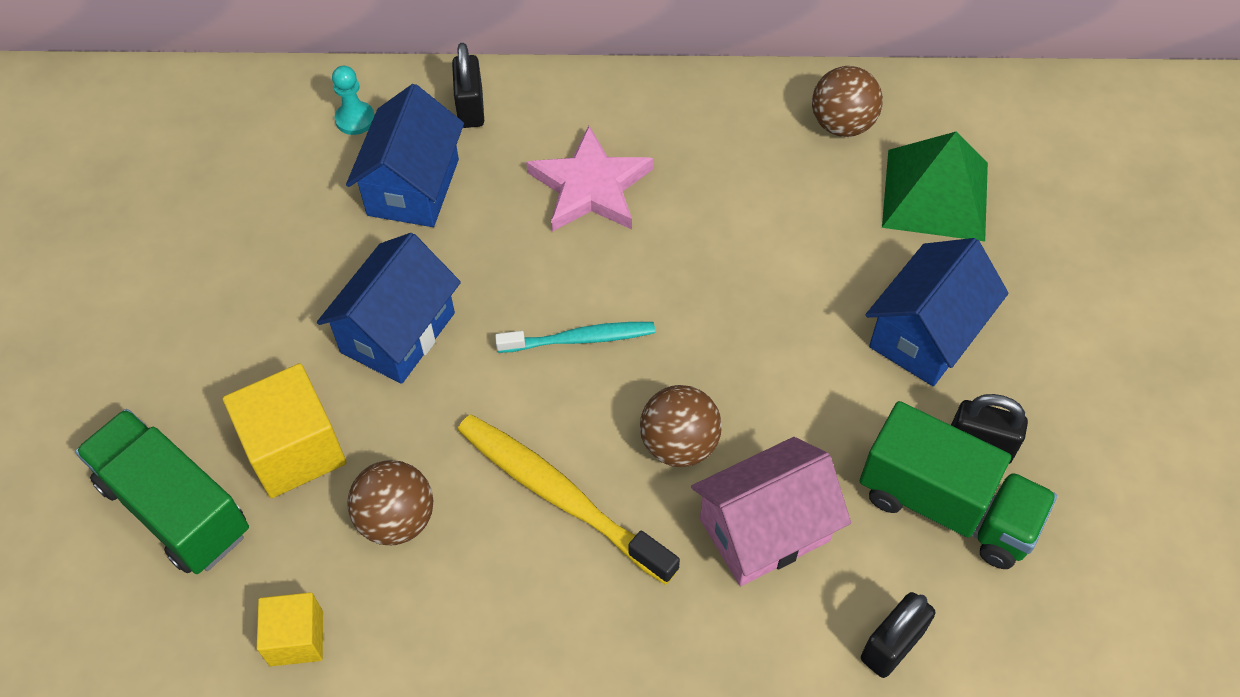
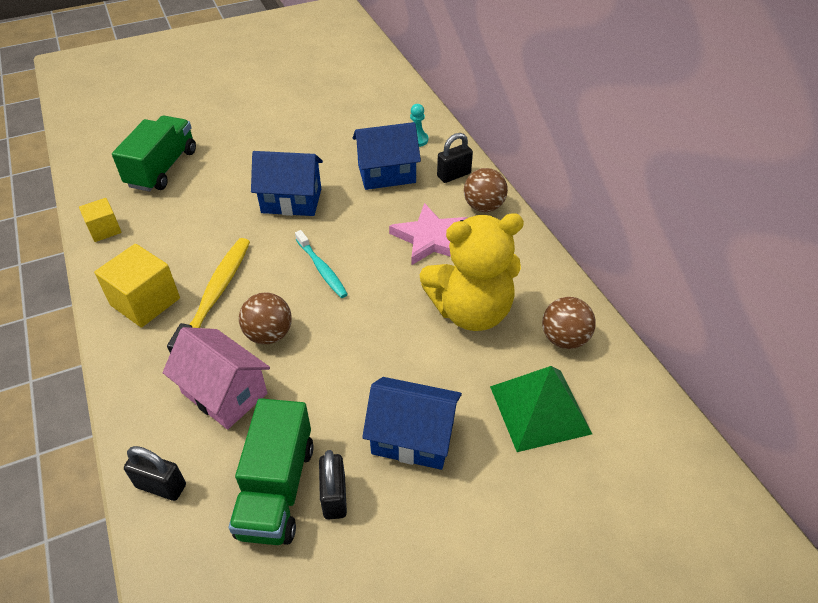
camera: 65 degrees right, 10 degrees down
(294, 450) = (207, 192): yellow cube -> yellow cube (145, 302)
(397, 520) = (180, 239): brown ball -> brown ball (483, 207)
(752, 197) = (471, 311): none -> yellow teddy bear

